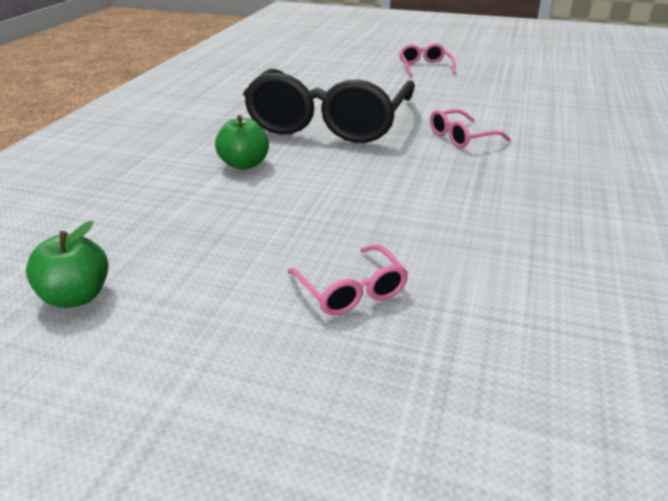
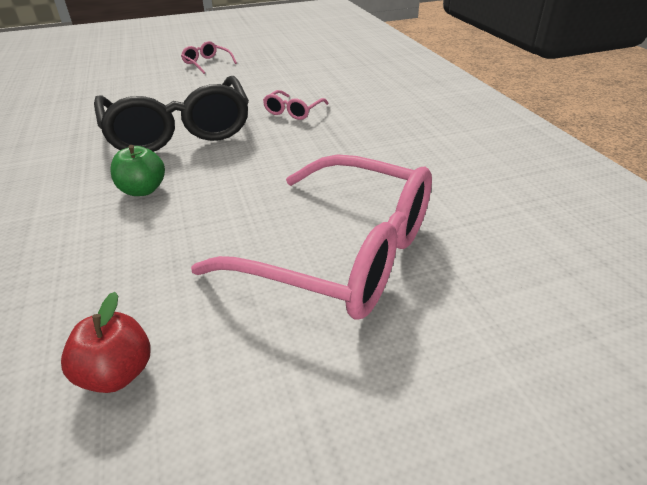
camera: 35 degrees left, 5 degrees up
(76, 296) = (117, 373): green apple -> red apple
(351, 291) = (342, 253): pink glasses -> pink glasses, size x2.43

